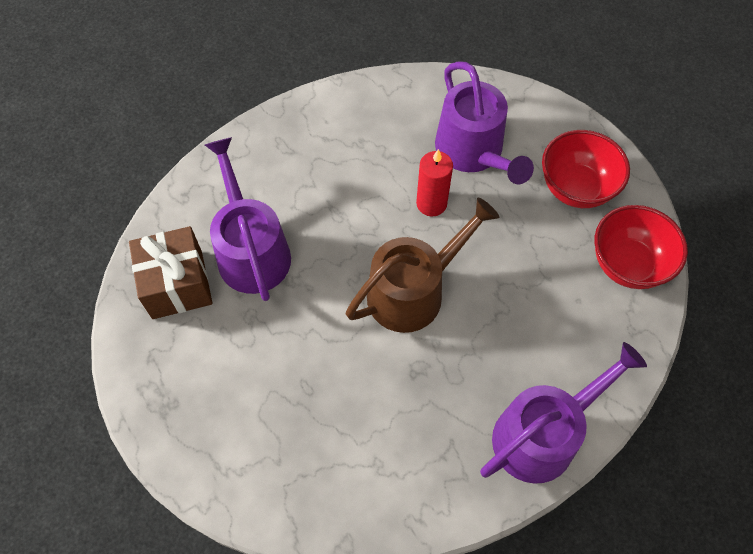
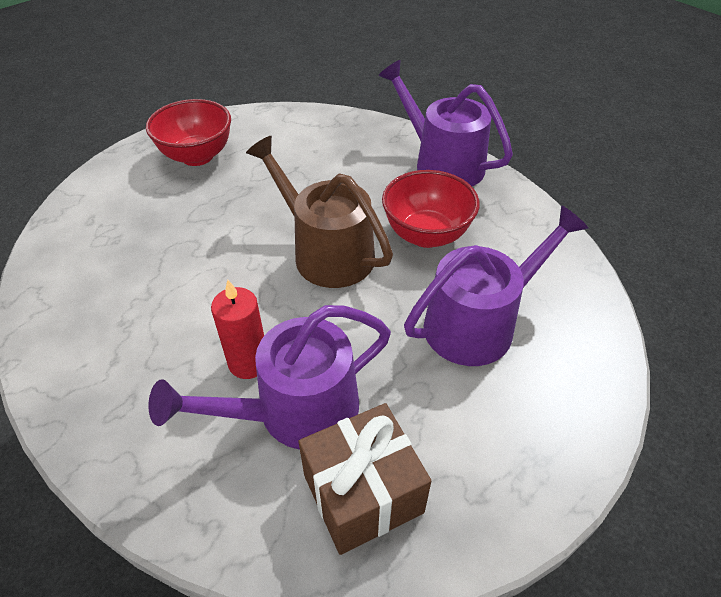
camera: 100 degrees left, 15 degrees down
(431, 203) = (216, 250): red candle -> red candle (248, 363)
(473, 151) = (148, 225): purple watering can -> purple watering can (478, 323)
(627, 264) = (276, 127): red bowl -> red bowl (426, 235)

